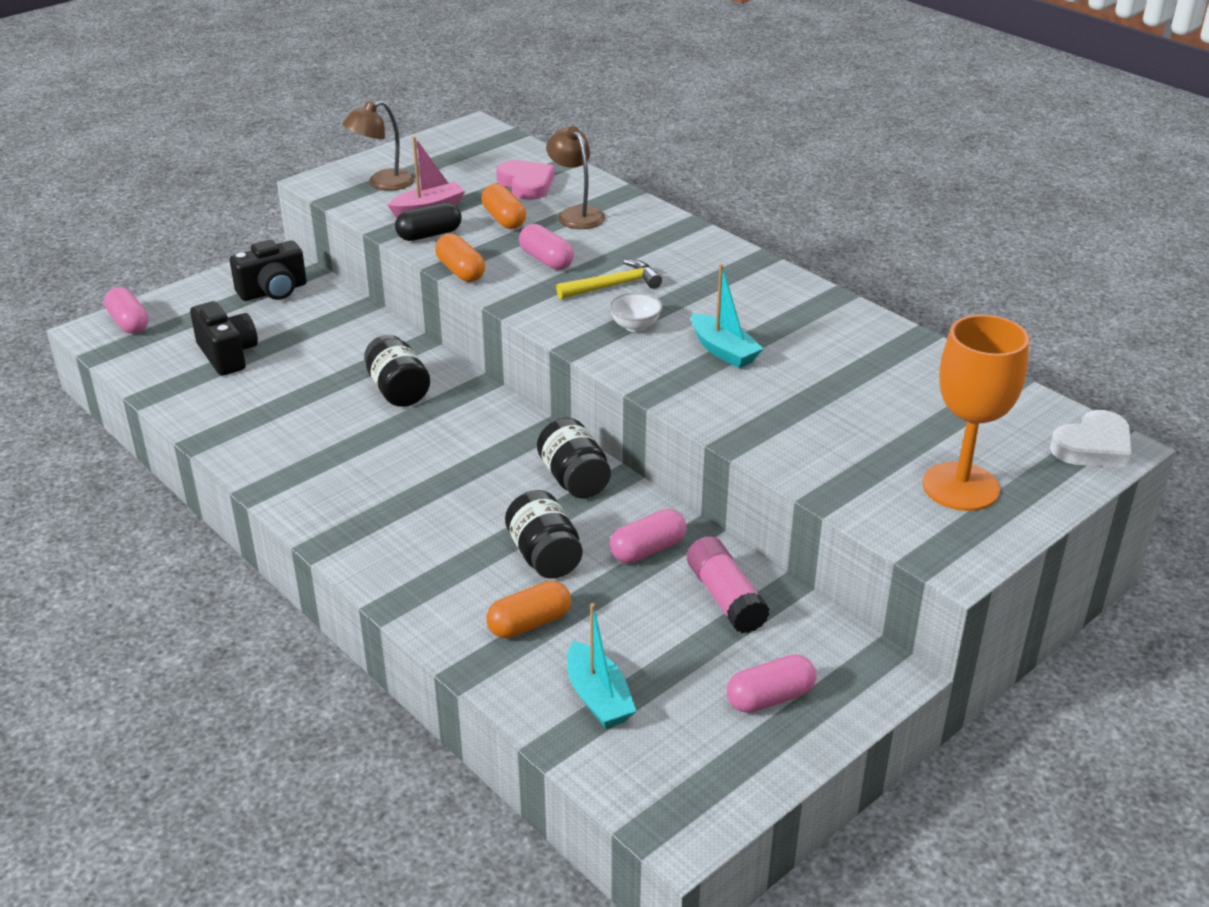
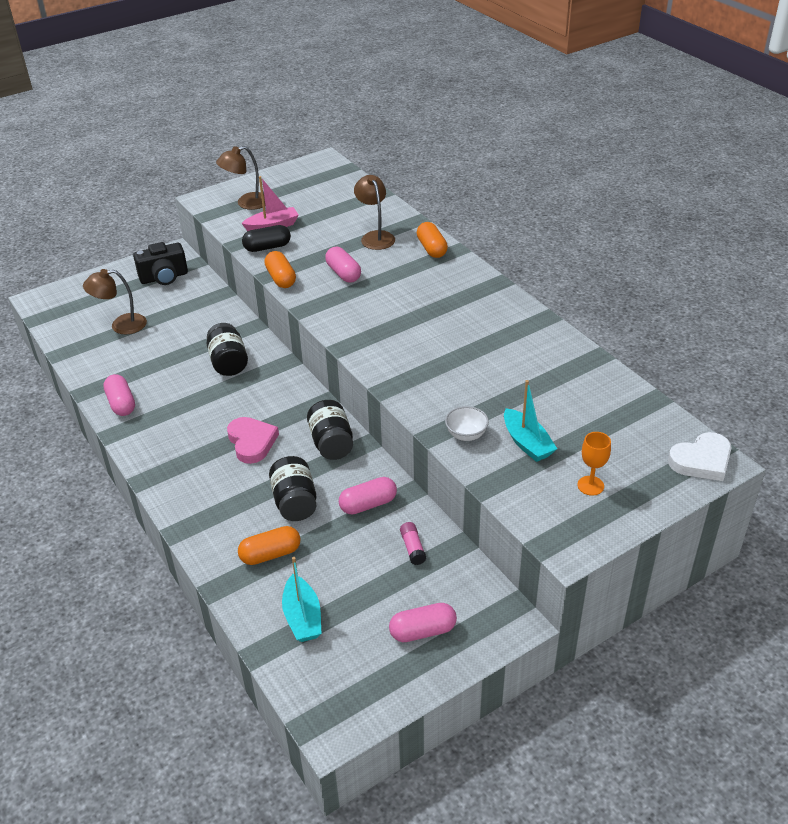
camera: 10 degrees right, 5 degrees up
(129, 323) = (62, 295): pink capsule -> pink capsule (121, 403)
(227, 355) = (121, 325): black camera -> brown lamp
(504, 219) = (323, 238): orange capsule -> orange capsule (432, 248)
(526, 184) = (347, 210): pink heart -> pink heart (252, 442)
(614, 286) = (385, 298): yellow hammer -> none
(635, 326) = (391, 332): white bowl -> white bowl (466, 435)
(723, 351) = (449, 358): turquoise boat -> turquoise boat (527, 443)
(725, 598) = (412, 548): pink glue stick -> pink glue stick, size x0.57
(960, 487) = (590, 485): orange goblet -> orange goblet, size x0.47

